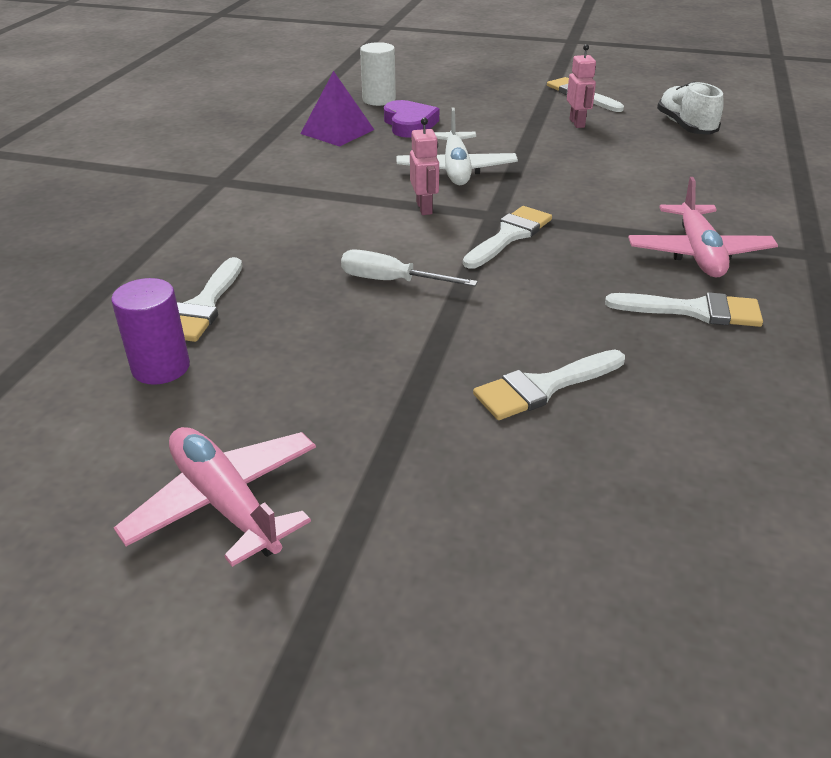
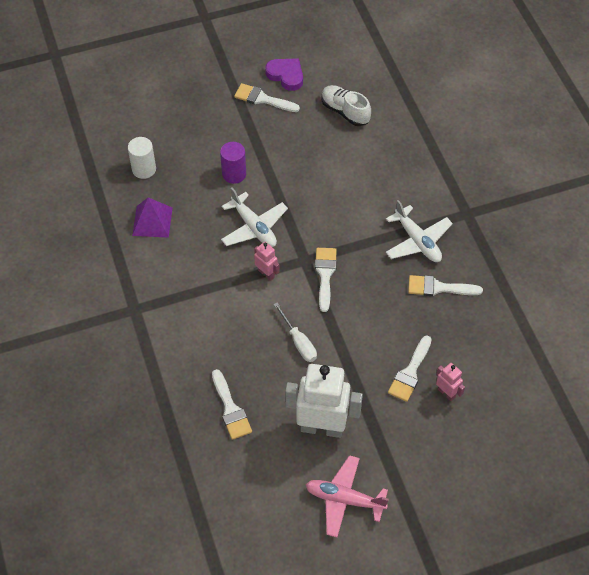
camera: 35 degrees left, 20 degrees up
(161, 367) = (252, 455): purple cylinder -> purple cylinder (234, 174)
(309, 386) = (322, 427): none -> white robot
(391, 281) = (299, 342): white screwdriver -> white screwdriver turned 105 degrees counterclockwise
(409, 124) = (188, 190): purple heart -> purple heart (286, 75)
(577, 123) = (283, 138): pink robot -> pink robot (446, 393)
(694, 311) = (438, 288): white brush -> white brush turned 150 degrees counterclockwise
(698, 253) = (417, 241): pink plane -> white plane

